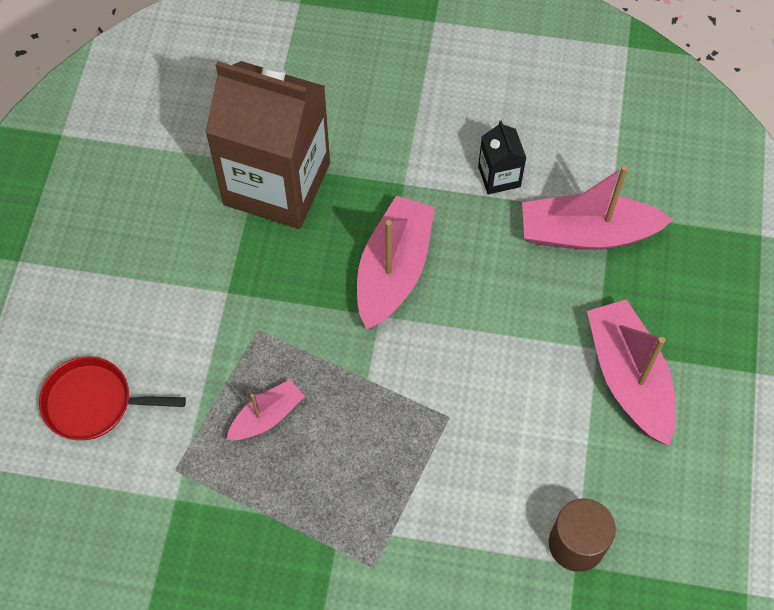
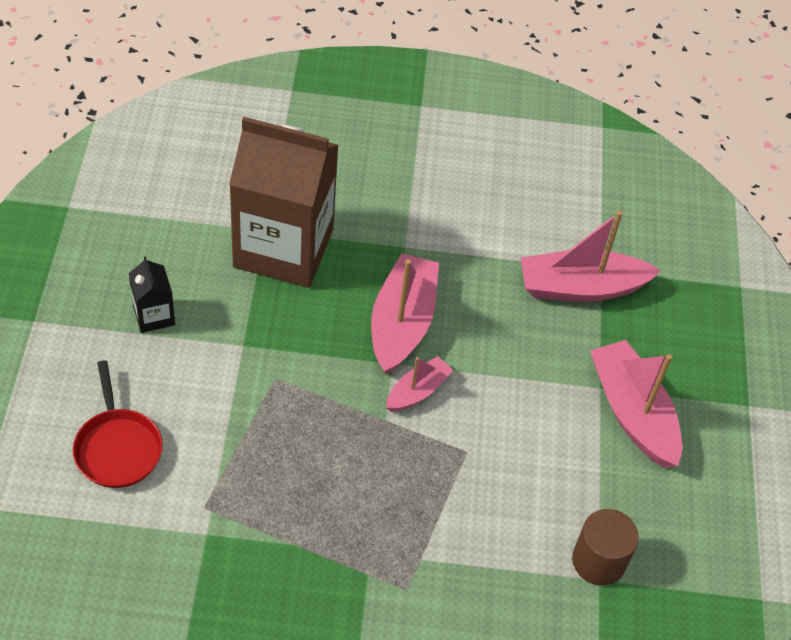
camera: 10 degrees left, 10 degrees down
(93, 403) = (118, 448): red pan -> red pan turned 105 degrees counterclockwise
(267, 416) = (291, 456): pink boat -> pink boat (417, 391)
(499, 176) = (494, 239): black carton -> black carton (154, 315)

